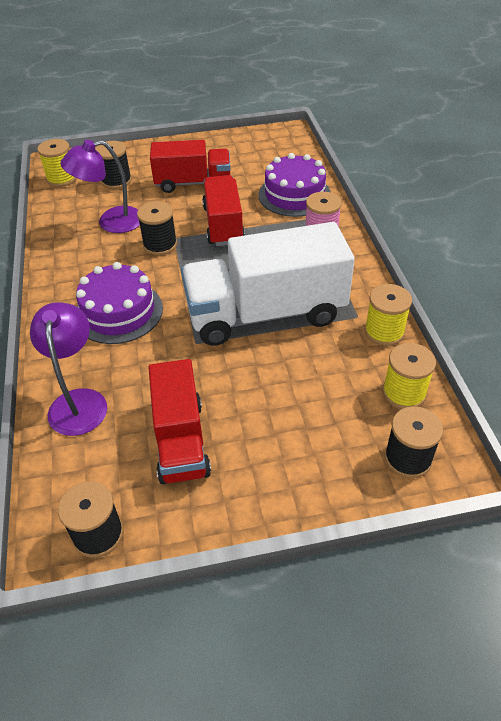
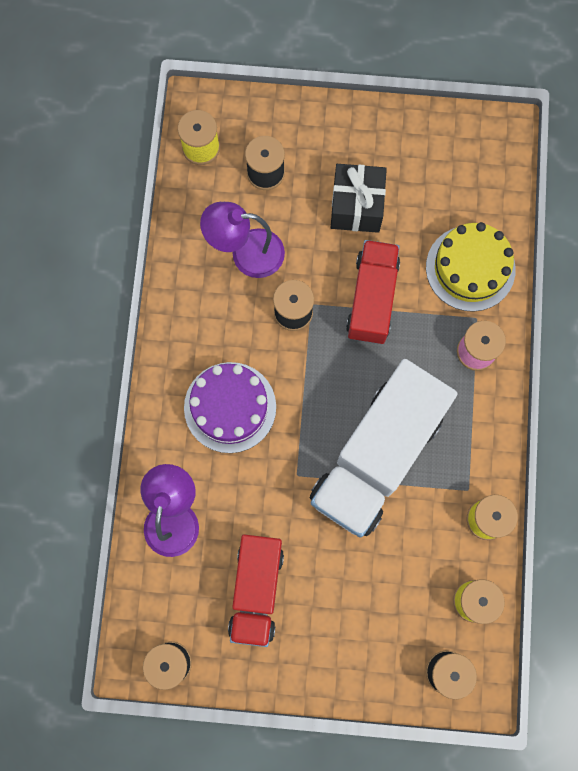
camera: 15 degrees right, 30 degrees up
(193, 183) = (356, 206): red truck -> black gift
(266, 314) = (377, 457): white truck -> white truck turned 60 degrees counterclockwise
(294, 195) = (470, 268): purple cake -> yellow cake

